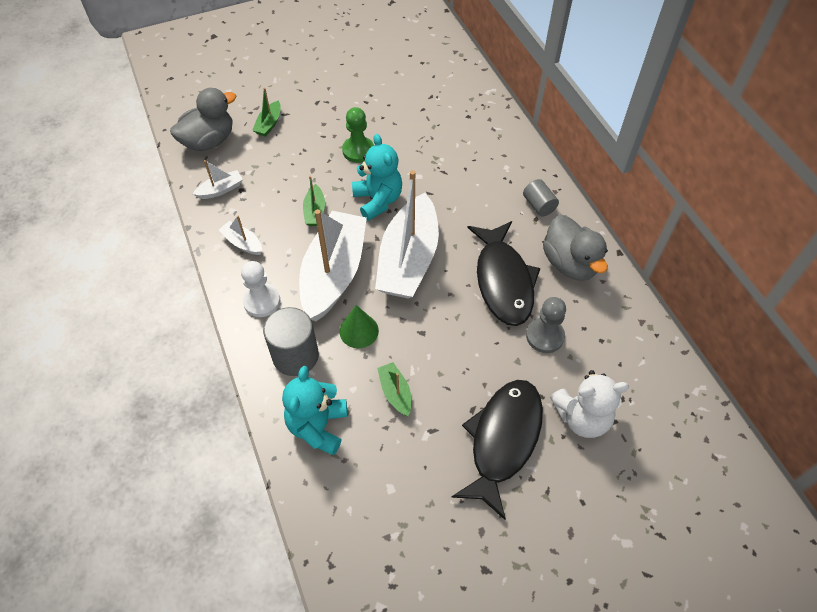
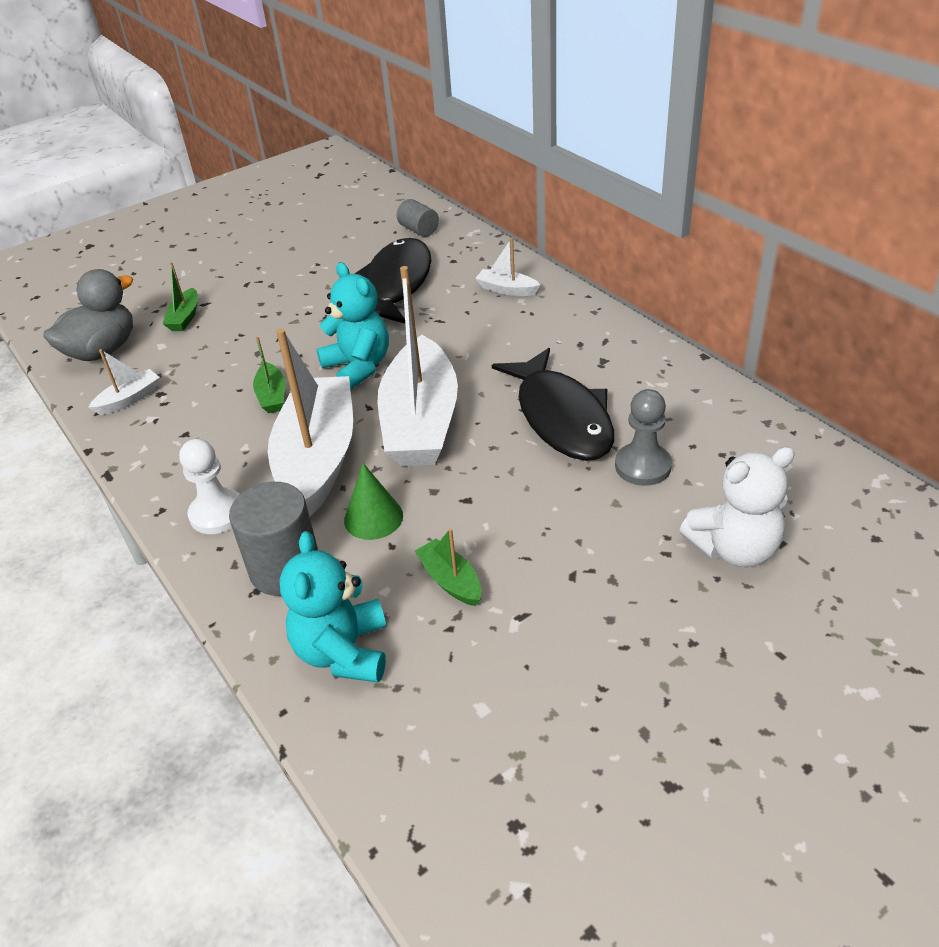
camera: 10 degrees left, 15 degrees down
(243, 243) = (174, 452): white boat -> white boat (507, 289)
(358, 150) = (316, 321): green pawn -> none
(503, 440) = (631, 603): black fish -> black fish (396, 284)
(539, 205) = (578, 329): grey cylinder -> grey cylinder (419, 230)
(570, 263) = (644, 380): grey duck -> none

